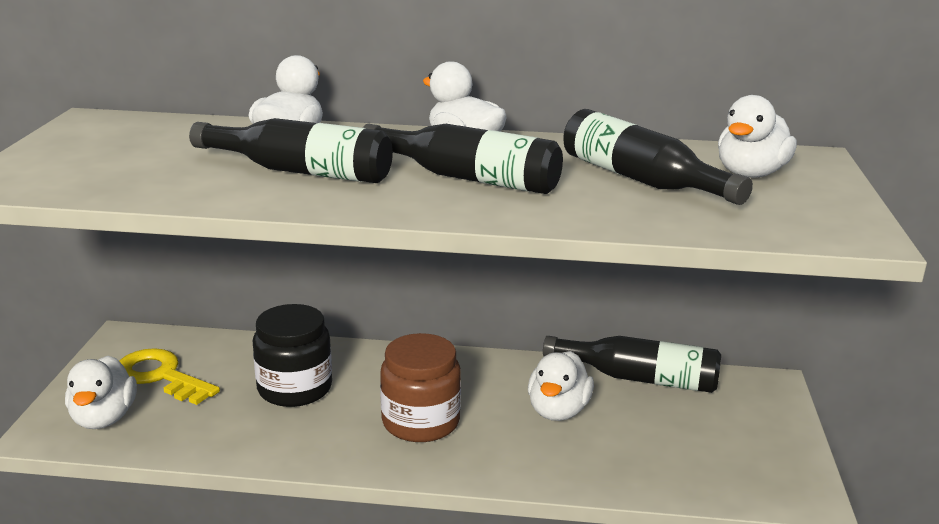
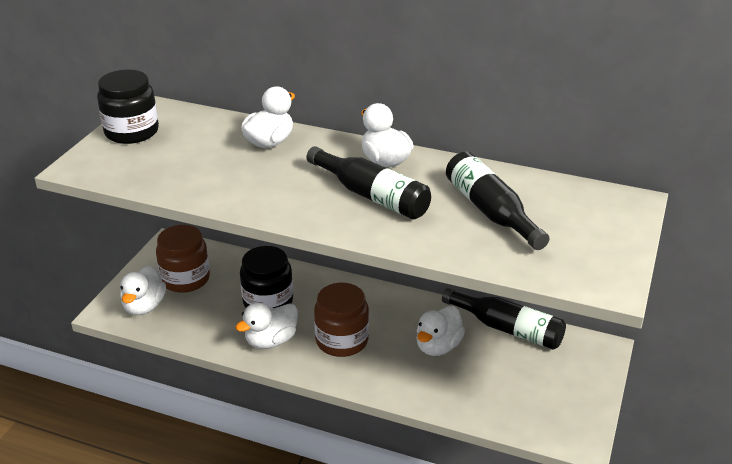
camera: 15 degrees right, 10 degrees up
(73, 143) = (132, 132): none -> black jar
(160, 376) = (185, 279): yellow key -> brown jar
(301, 171) = (265, 176): black bottle -> none
(750, 174) = (574, 215): white duck -> white duck (271, 341)

